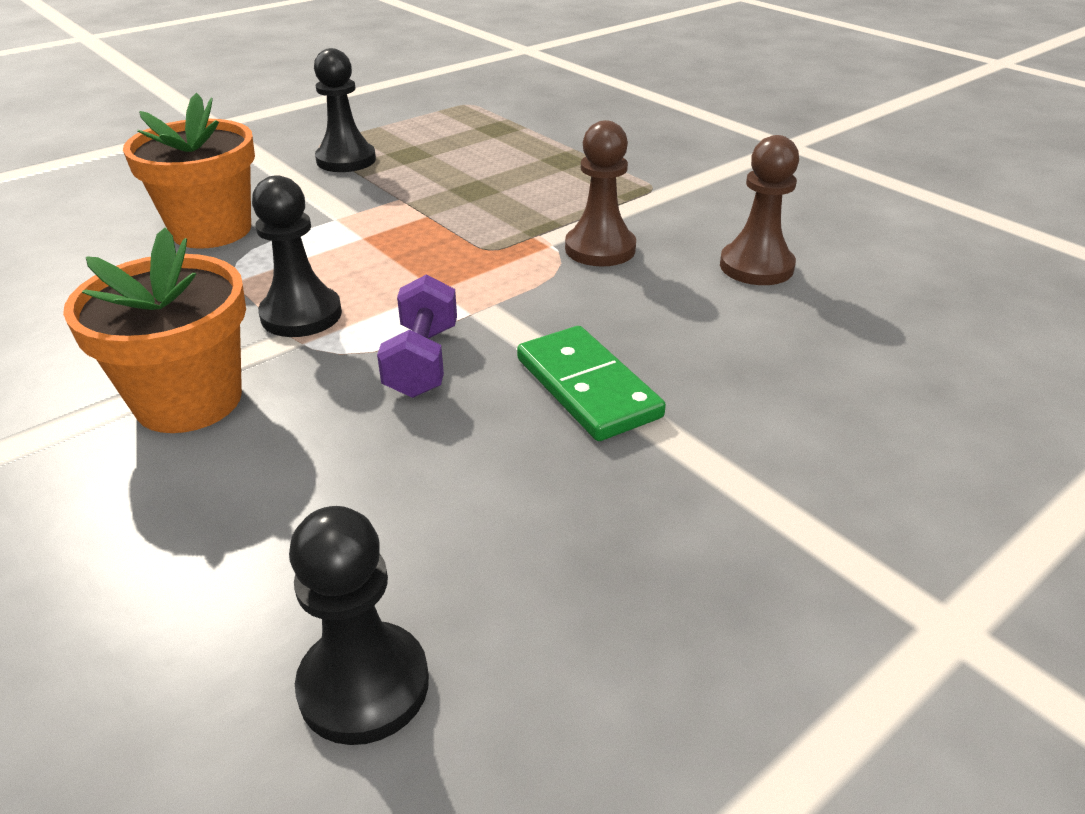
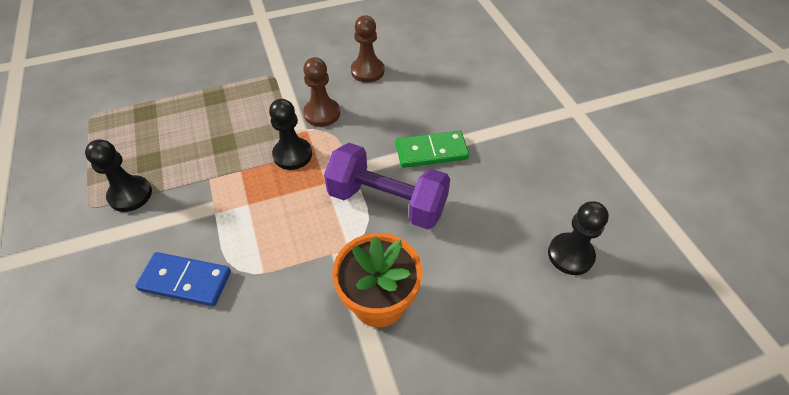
camera: 70 degrees left, 15 degrees up
(211, 230) = (186, 280): orange flower pot -> blue domino
(301, 315) = (320, 244): black pawn -> black pawn (292, 155)
(422, 361) = (387, 201): purple dumbbell -> purple dumbbell, size x1.76

